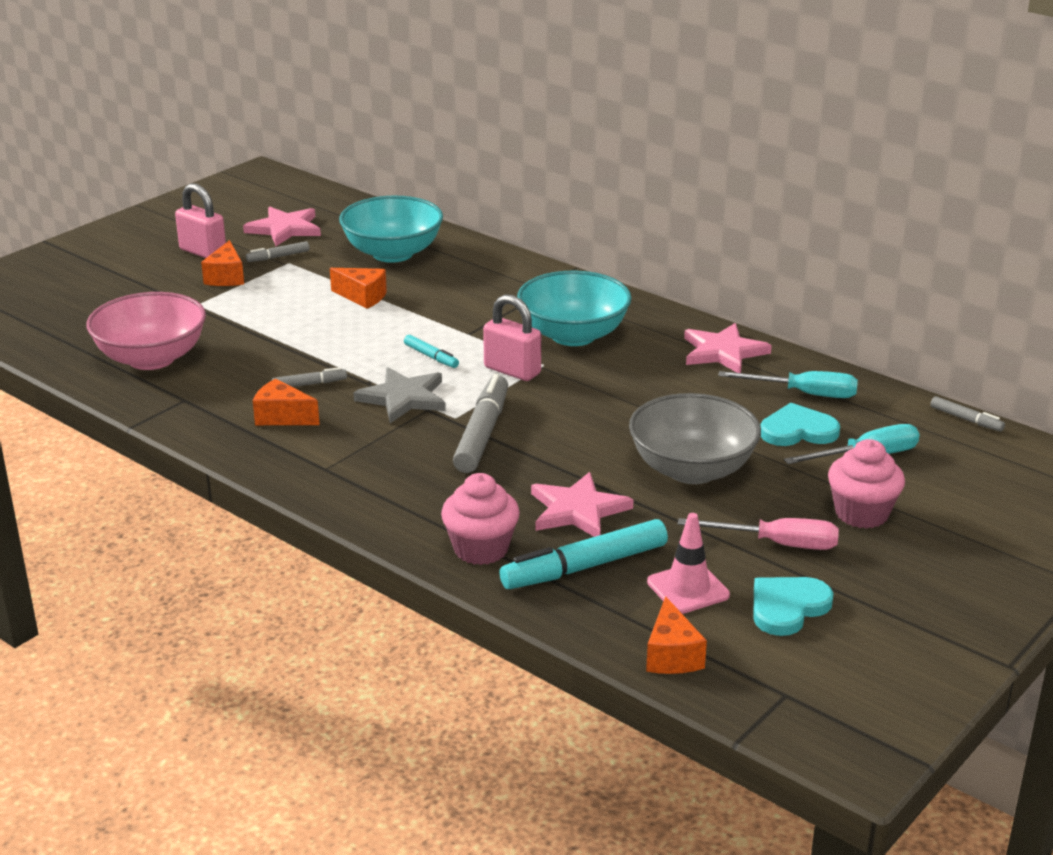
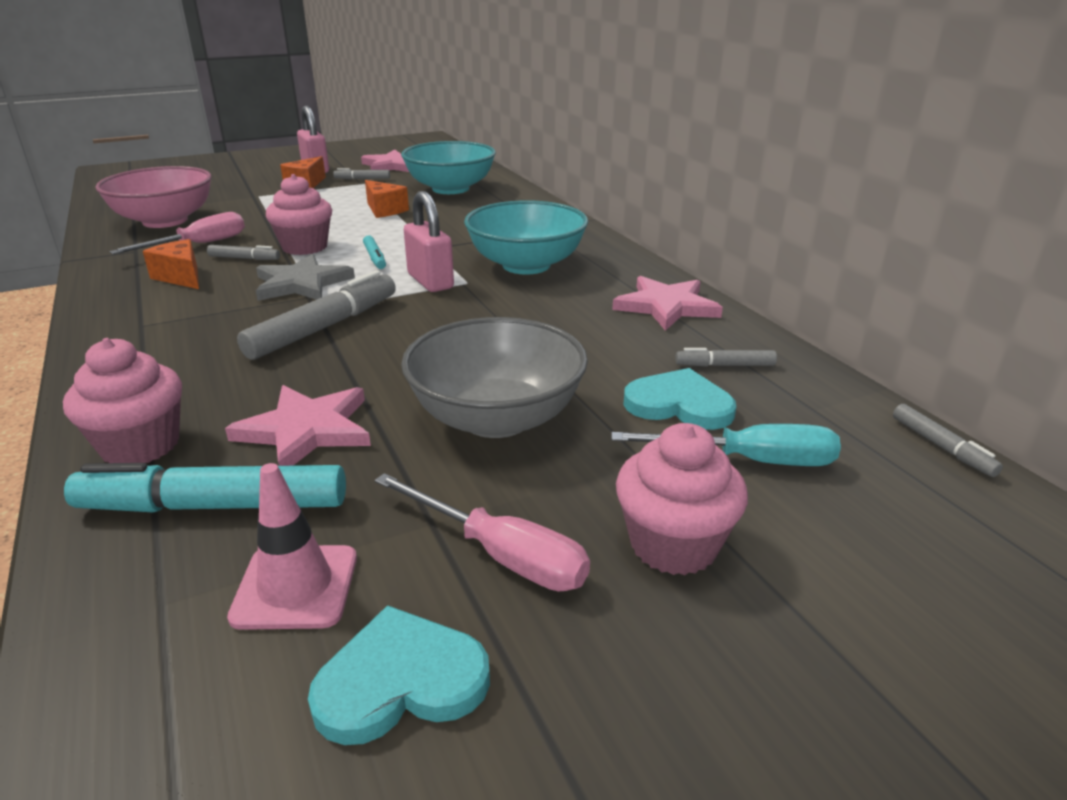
camera: 25 degrees right, 0 degrees up
(238, 379) = (199, 245): none -> pink screwdriver
(348, 359) = (305, 247): none -> pink cupcake
(671, 655) = (122, 707): orange cheese -> none
(804, 394) = (725, 365): turquoise screwdriver -> grey marker

